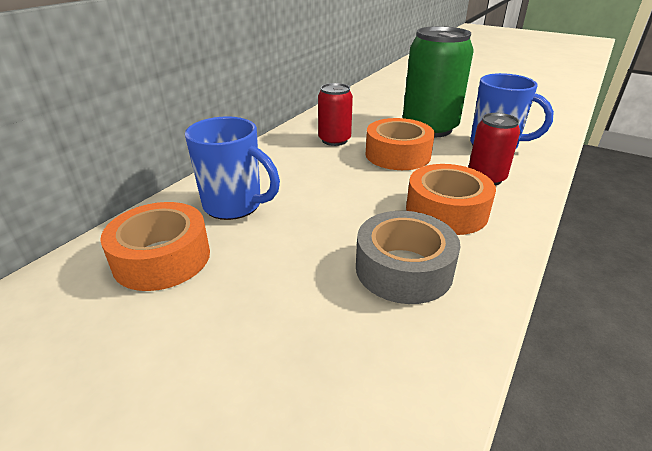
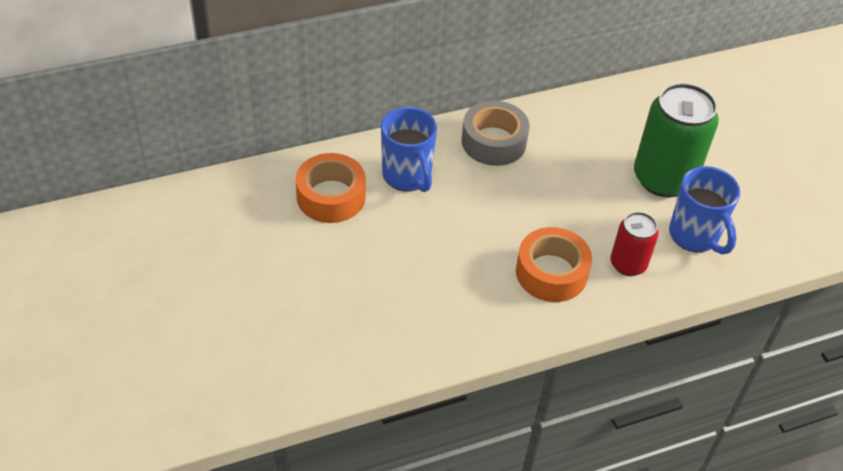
camera: 35 degrees right, 15 degrees up
(334, 140) = (554, 144): red can -> none
(397, 155) = (588, 195): orange tape -> none
(403, 269) = (464, 295): grey tape -> grey tape (493, 142)

